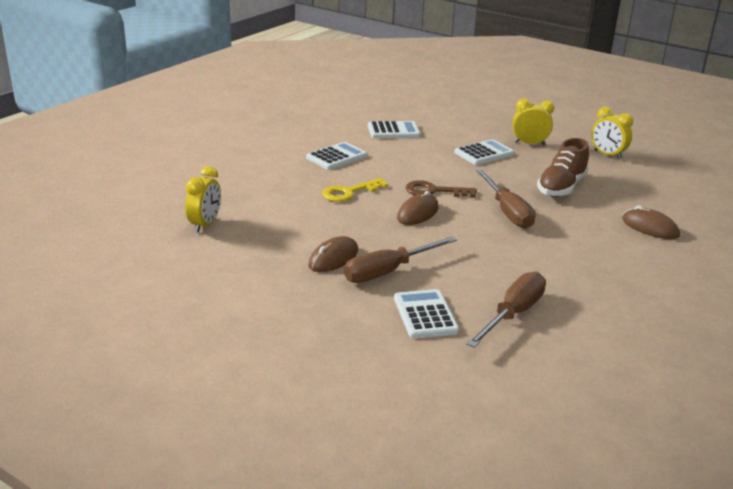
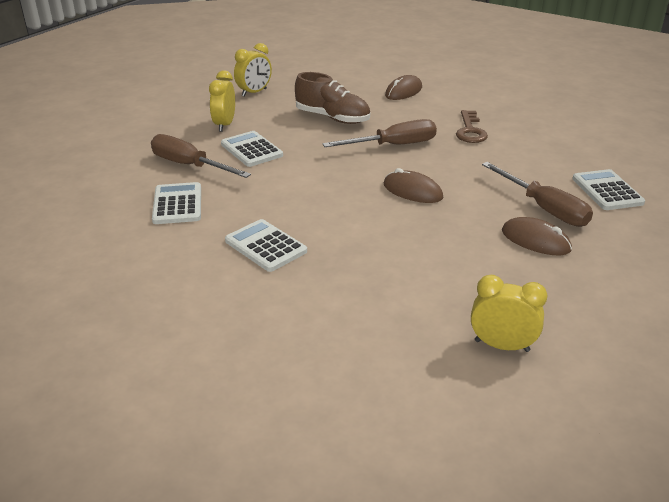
camera: 90 degrees left, 5 degrees up
(349, 192) = (372, 234): yellow key -> none
(425, 315) = (607, 191): white calculator -> white calculator turned 90 degrees clockwise
(434, 191) = (356, 181): brown key -> brown key (470, 131)
(513, 314) = (577, 153): brown screwdriver -> brown screwdriver (189, 165)

